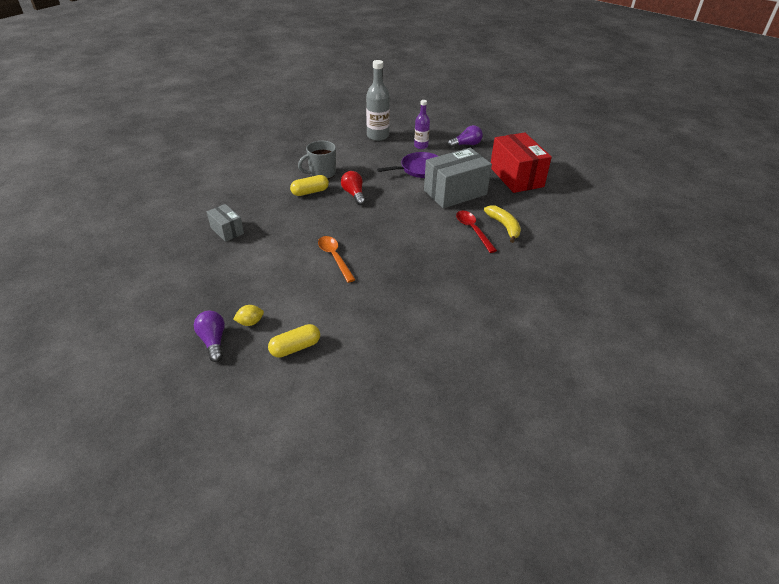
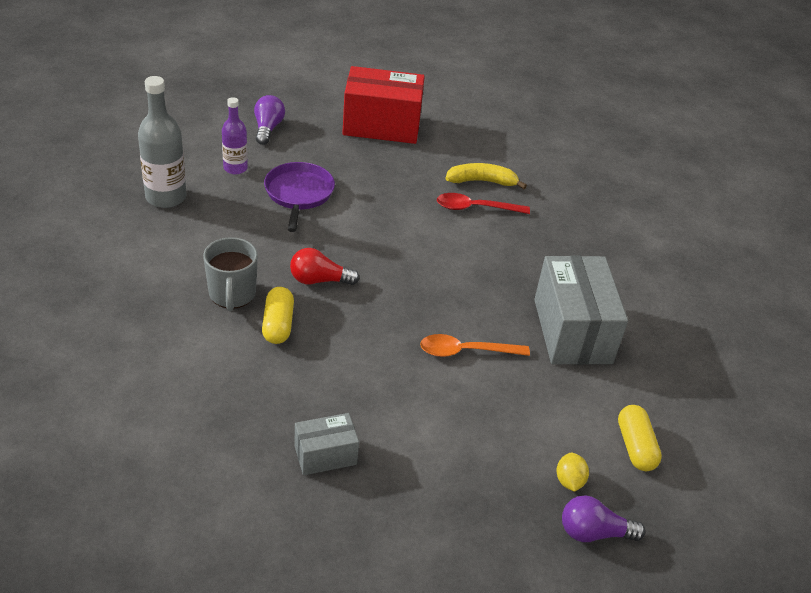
camera: 70 degrees left, 0 degrees up
(455, 192) = (382, 187): grey box -> grey box (572, 331)

